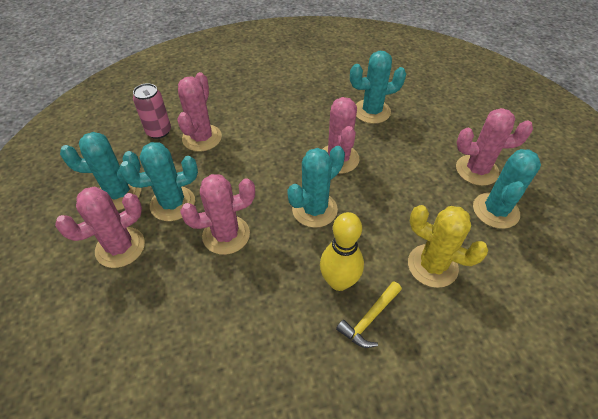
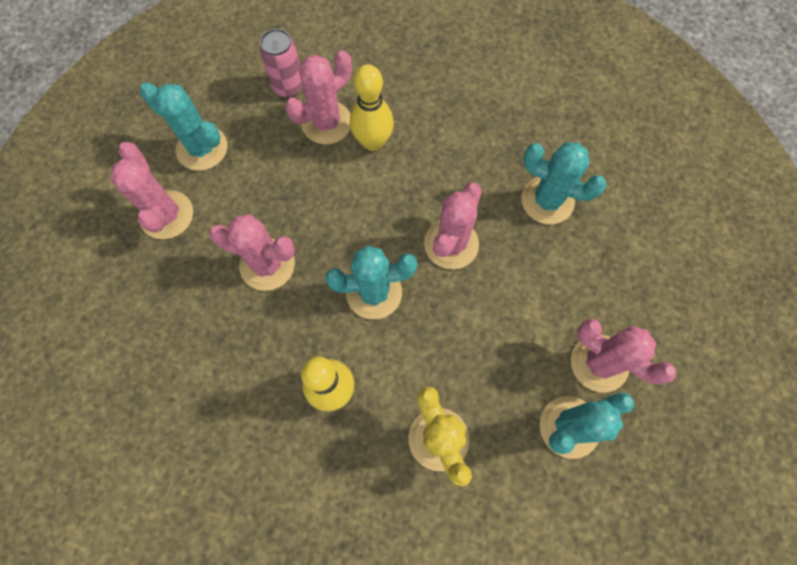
camera: 35 degrees right, 20 degrees up
(120, 247) = (166, 215): pink cactus -> pink cactus turned 75 degrees clockwise
(172, 204) = (243, 193): turquoise cactus -> none
(242, 133) = (373, 142): none -> yellow bowling pin
(369, 318) = (330, 447): yellow hammer -> none

